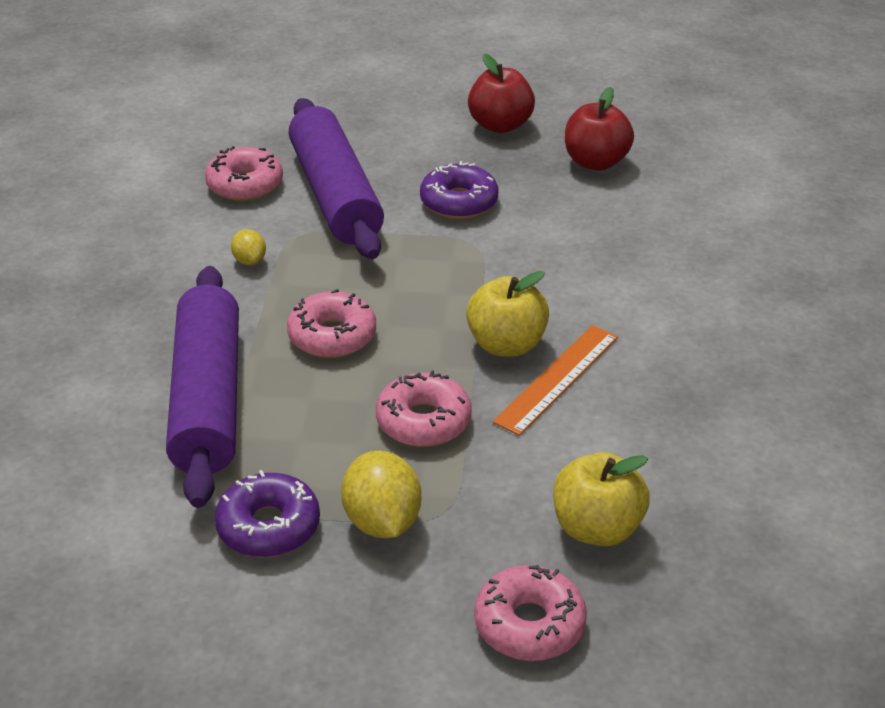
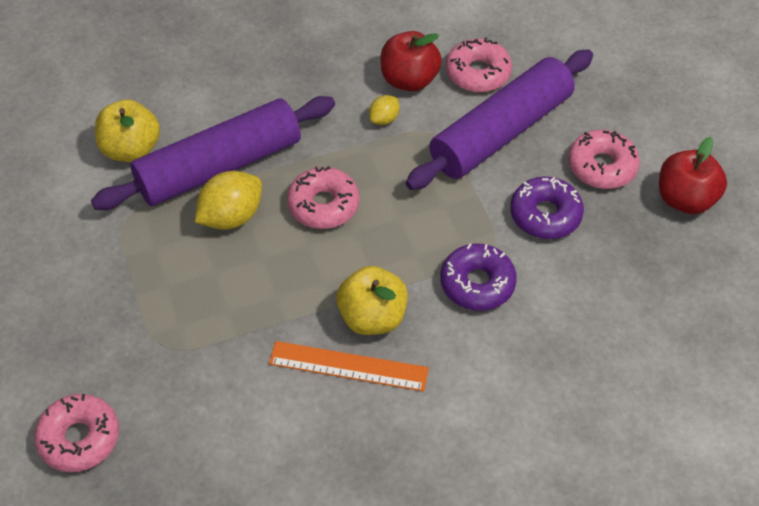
camera: 65 degrees right, 15 degrees up
(268, 526) = (112, 254): purple donut -> purple donut (477, 284)
(382, 521) = (143, 315): yellow lemon -> yellow lemon (231, 217)
(423, 421) = (256, 298): pink donut -> pink donut (602, 166)
(595, 162) = (677, 291): red apple -> red apple (409, 80)
(597, 528) = (190, 449): yellow apple -> yellow apple (131, 149)

